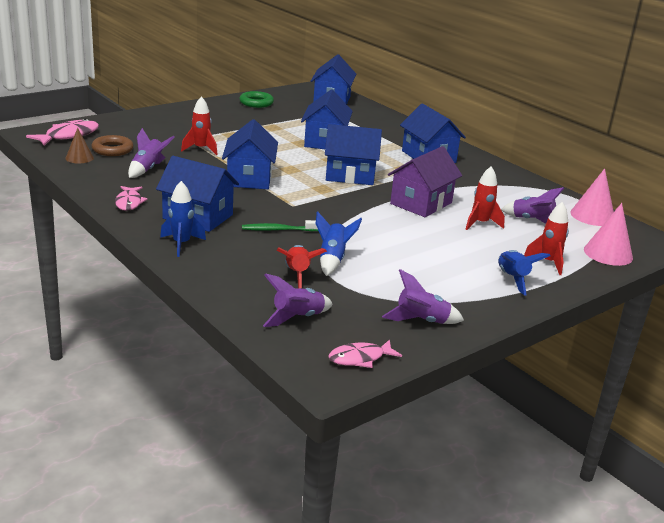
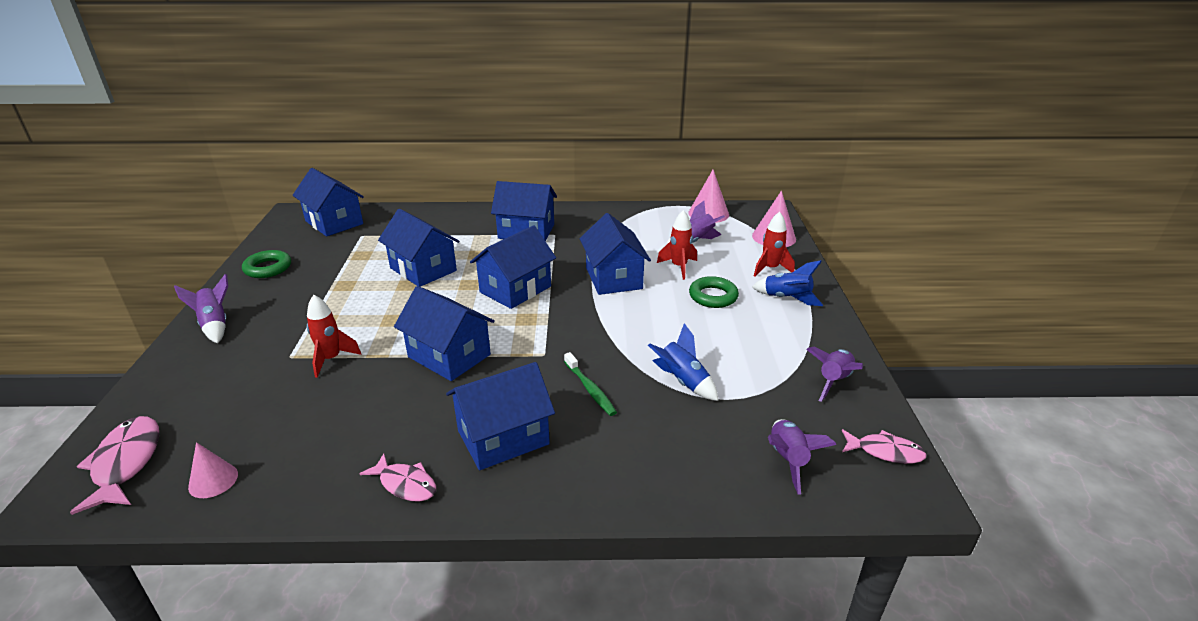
camera: 50 degrees left, 5 degrees up
(79, 158) = (213, 480): brown cone -> pink cone
(112, 150) = (232, 436): brown ring -> none
(148, 169) = (330, 426): purple rocket -> purple rocket (215, 325)
(181, 244) = (560, 481): blue rocket -> none
(278, 230) = (590, 389): green toothbrush -> green toothbrush turned 60 degrees counterclockwise
(297, 275) = (698, 420): red rocket -> none
(360, 358) = (885, 451): pink fish -> pink fish turned 90 degrees counterclockwise
(421, 203) = (613, 278): purple house -> blue house
(461, 247) = (713, 296): none -> green ring

